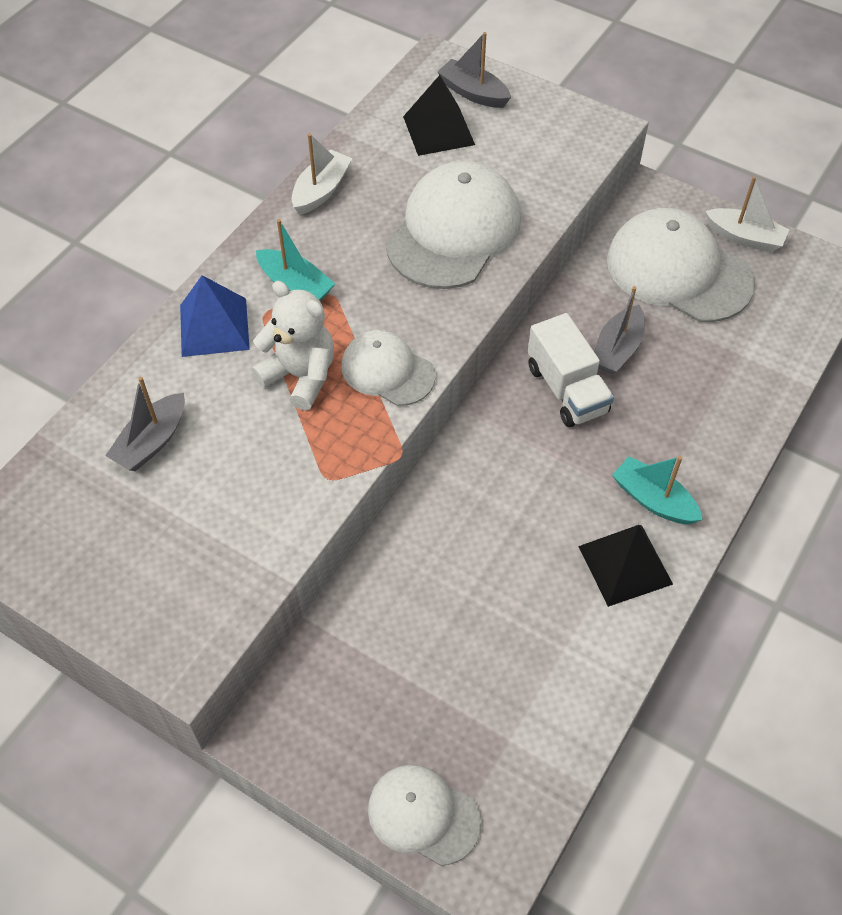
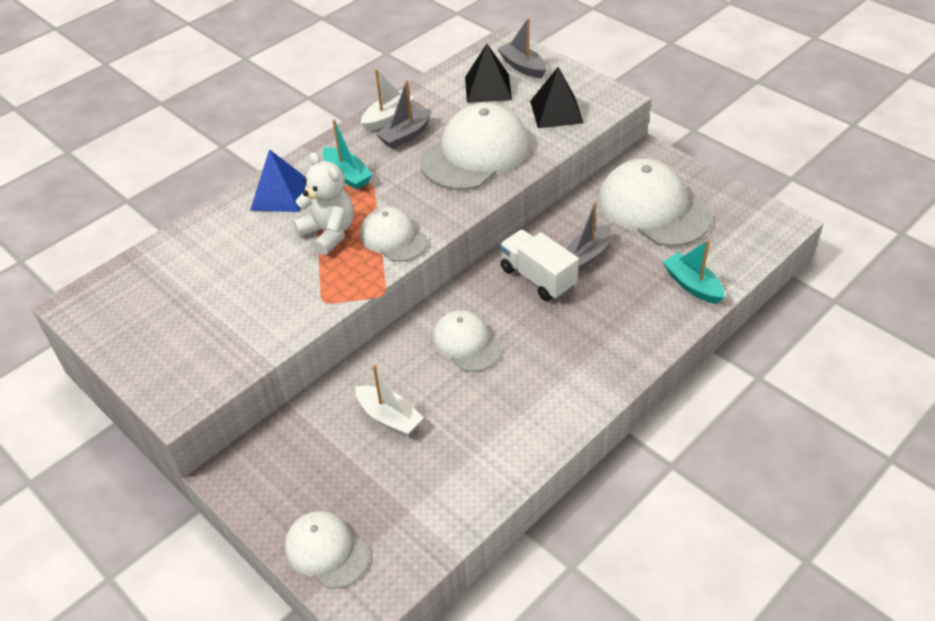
camera: 15 degrees right, 10 degrees down
(151, 442) = (209, 261): grey boat -> grey boat (405, 135)
(507, 495) = (466, 343): none -> white cap
(567, 389) = (537, 278): white truck -> white truck turned 150 degrees clockwise
(625, 565) = (542, 404): black pyramid -> black pyramid (556, 112)
(653, 499) = (580, 362): turquoise boat -> turquoise boat (692, 285)
(744, 237) = (714, 192): white boat -> white boat (389, 417)

